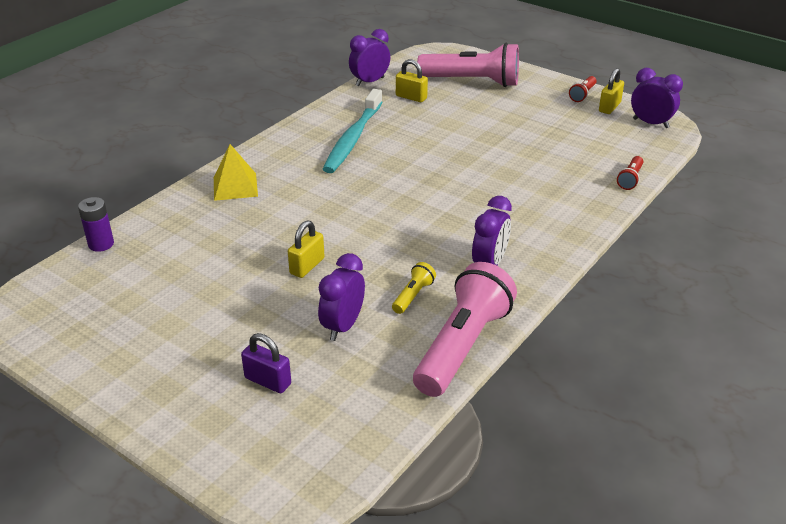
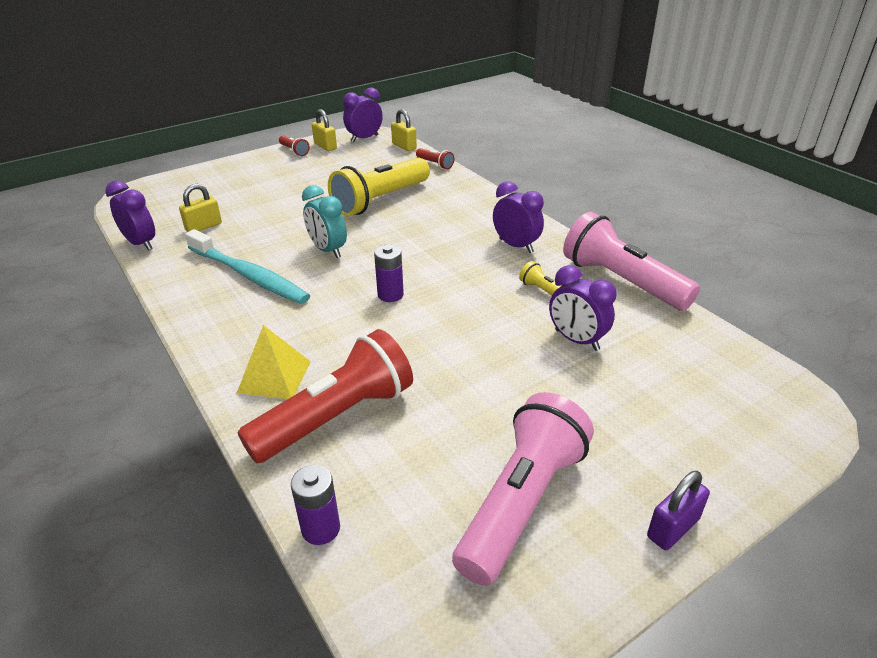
camera: 70 degrees left, 0 degrees up
(201, 223) = (336, 417): none -> red flashlight
(268, 381) = (650, 403): purple padlock -> purple padlock (673, 528)
(307, 266) = (469, 346): yellow padlock -> yellow padlock (404, 146)
(361, 210) = (390, 295): none -> purple battery
(370, 82) = (141, 244): purple clock -> purple clock turned 150 degrees clockwise
(412, 162) = (328, 250): none -> turquoise clock
(472, 81) = (213, 190): pink flashlight -> pink flashlight (521, 501)
(521, 166) = (380, 200): none -> yellow flashlight

